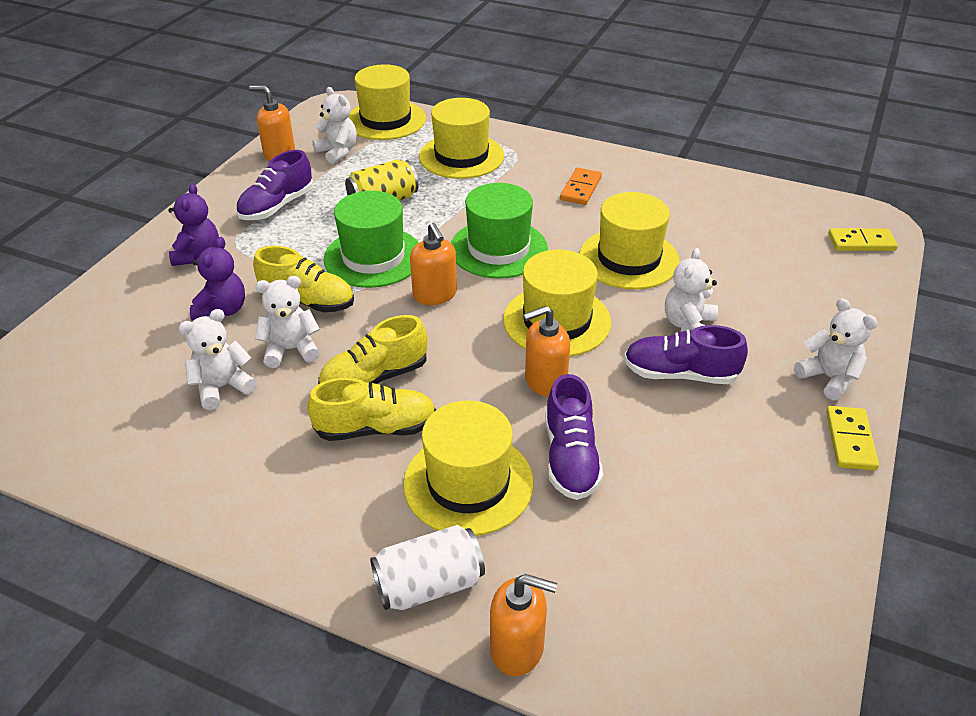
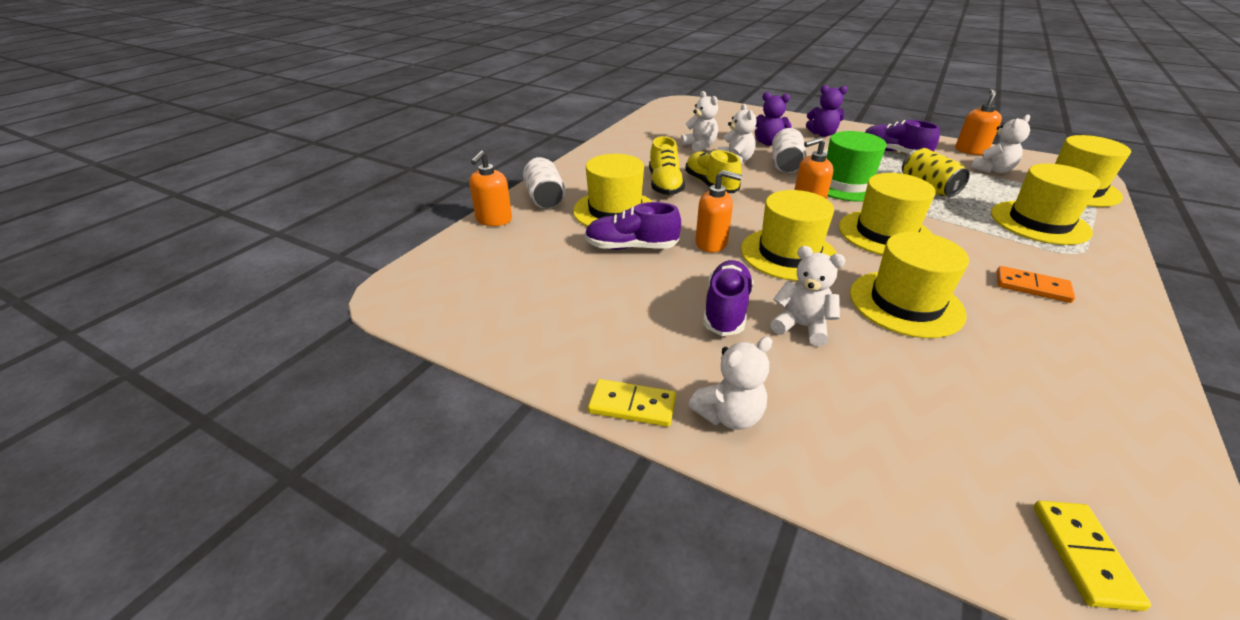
camera: 95 degrees right, 5 degrees down
(307, 300) = (785, 164): yellow shoe -> white can
(498, 249) = (885, 233): green hat -> yellow hat
(545, 381) = (711, 243): orange soap dispenser -> orange soap dispenser turned 120 degrees clockwise

